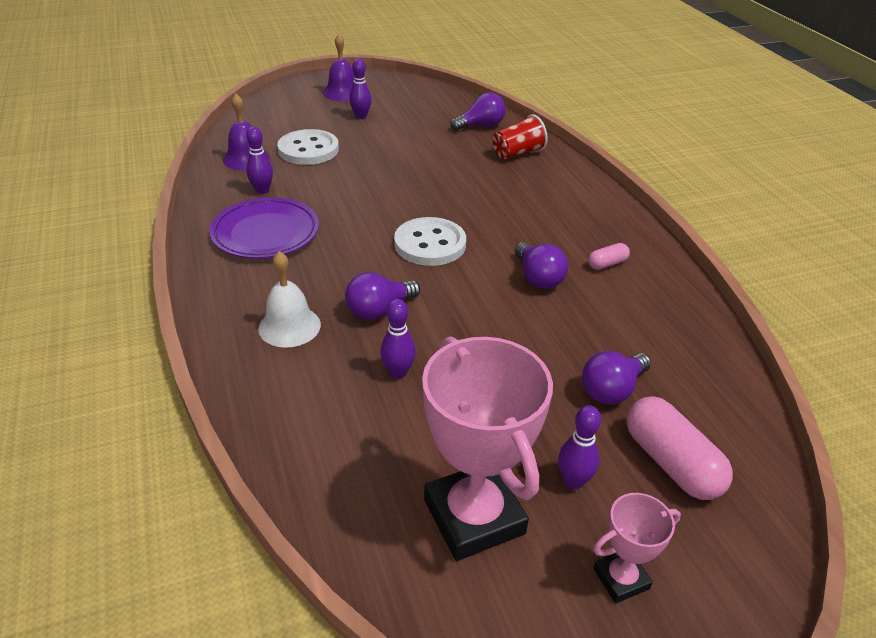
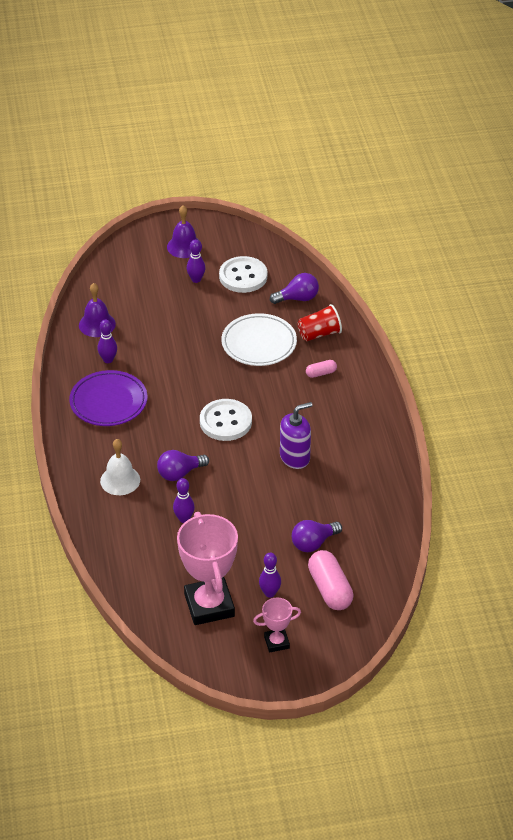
camera: 10 degrees right, 5 degrees up
(308, 150) = (147, 317): white button -> white button (243, 276)
(449, 165) = (259, 343): none -> white plate
(538, 278) = (295, 457): purple light bulb -> purple soap dispenser
(607, 264) = (349, 450): pink capsule -> pink capsule (321, 373)

